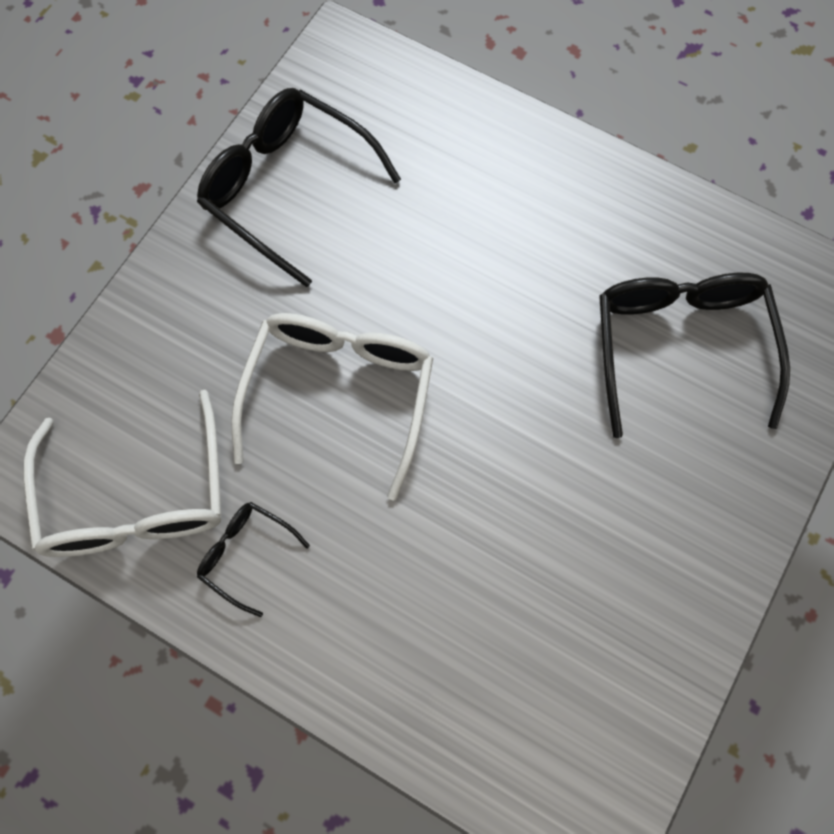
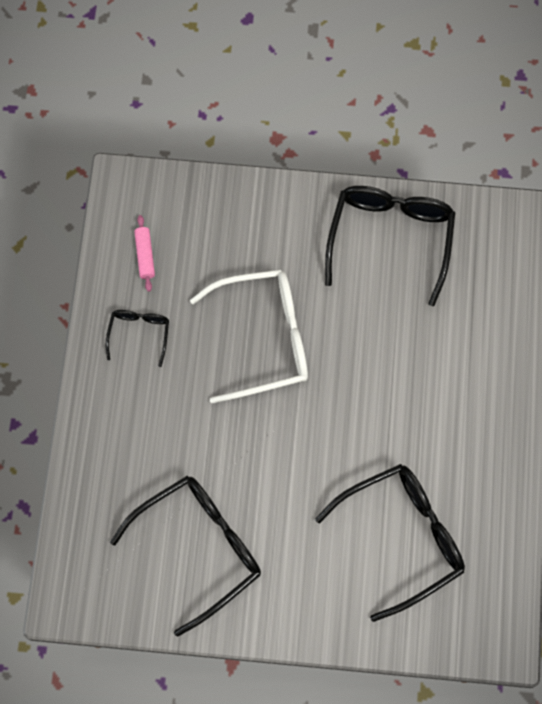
camera: 65 degrees right, 0 degrees up
(136, 496) = (145, 255): white glasses -> pink rolling pin
(592, 609) = (198, 549): none -> black glasses

